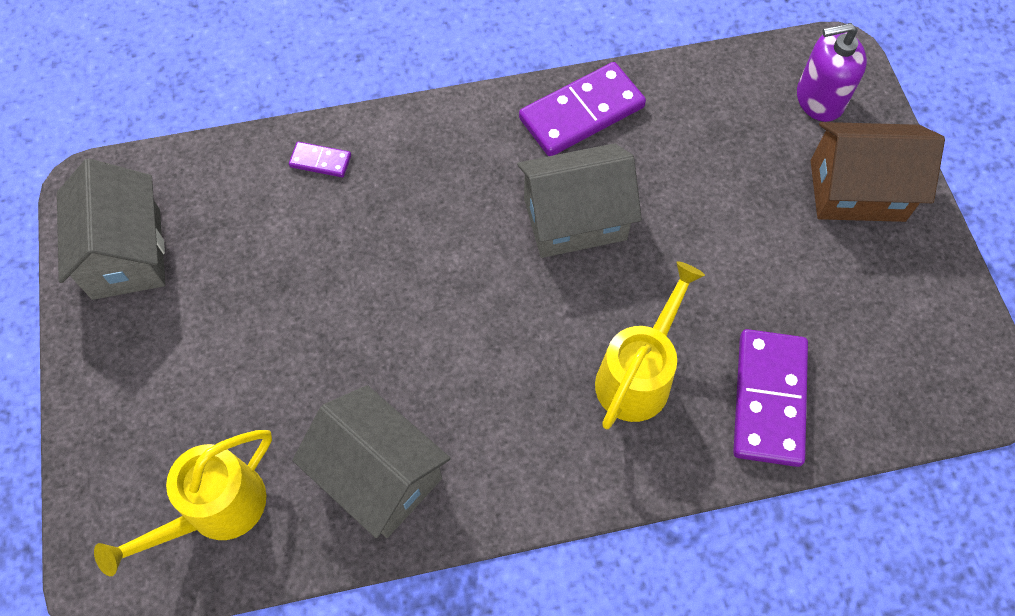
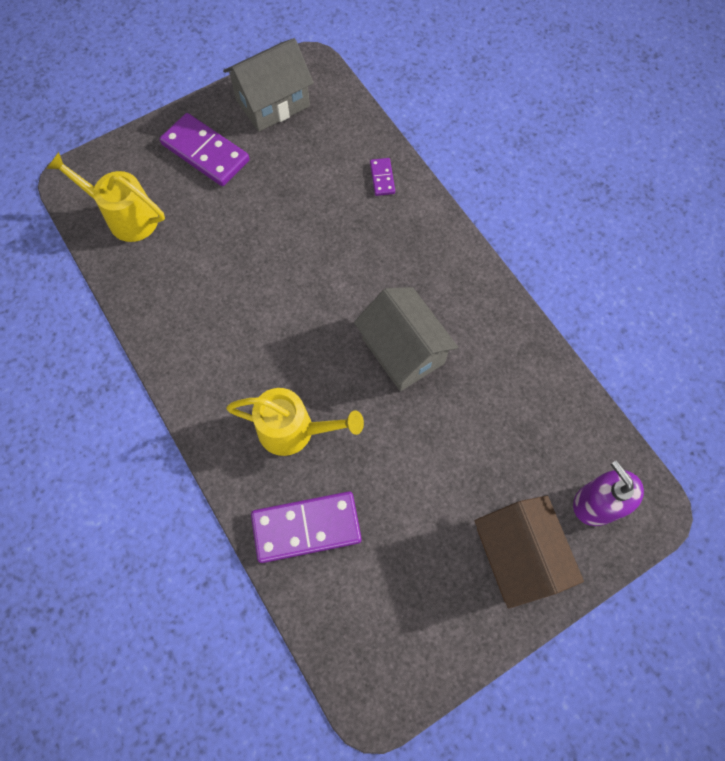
camera: 70 degrees right, 5 degrees up
(378, 475) = (172, 295): grey house -> none
(581, 113) = (497, 327): purple domino -> purple domino (205, 152)

